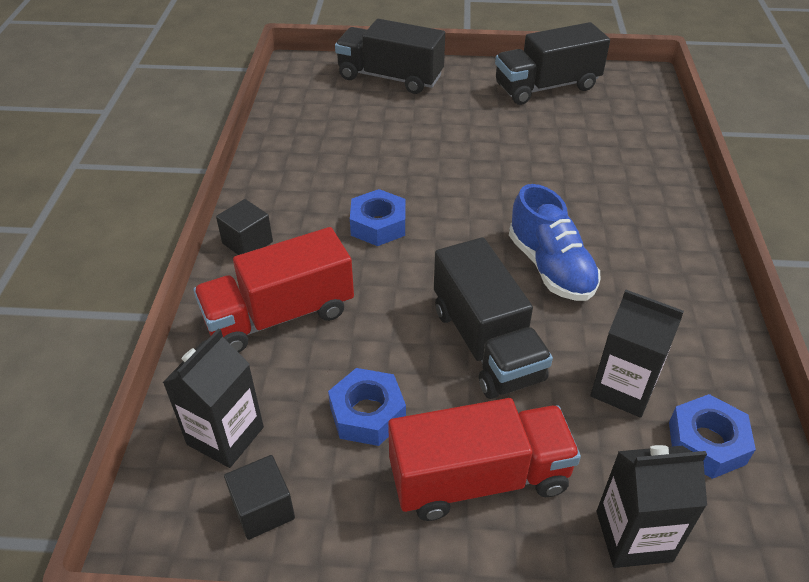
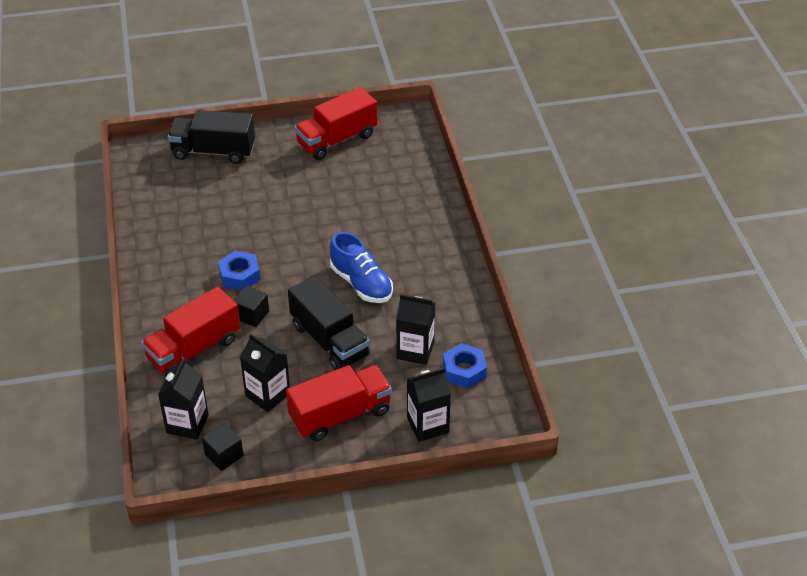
camera: 15 degrees left, 0 degrees up
(247, 243) = (153, 305): black cube -> black cube (251, 315)
(367, 413) = (268, 395): blue nut -> black carton
(546, 87) = (337, 140): black truck -> red truck

